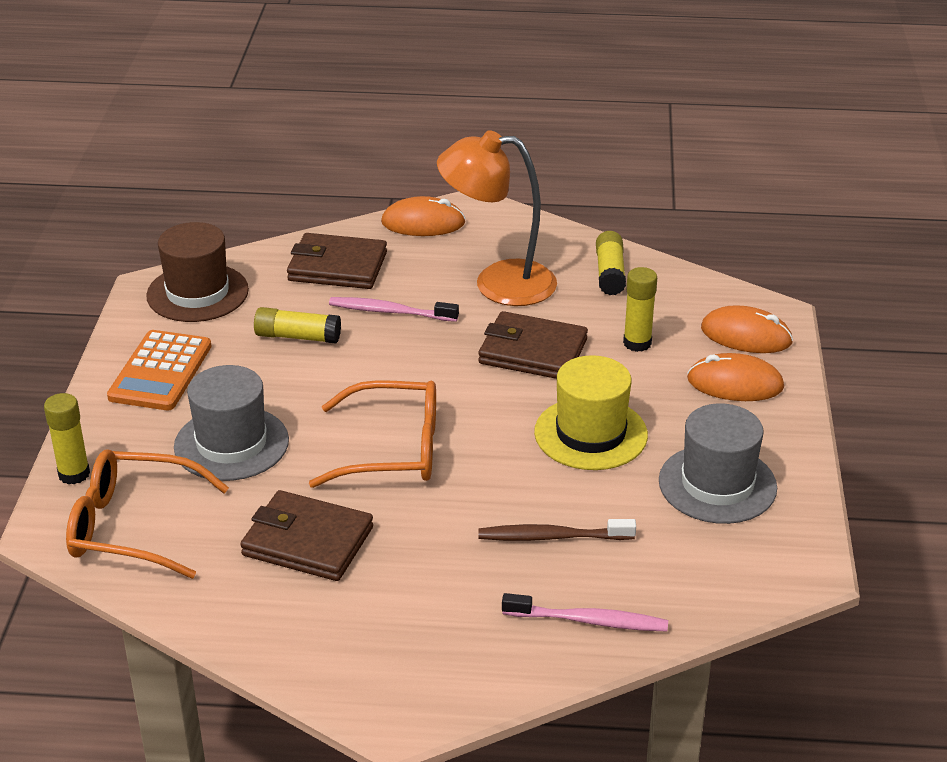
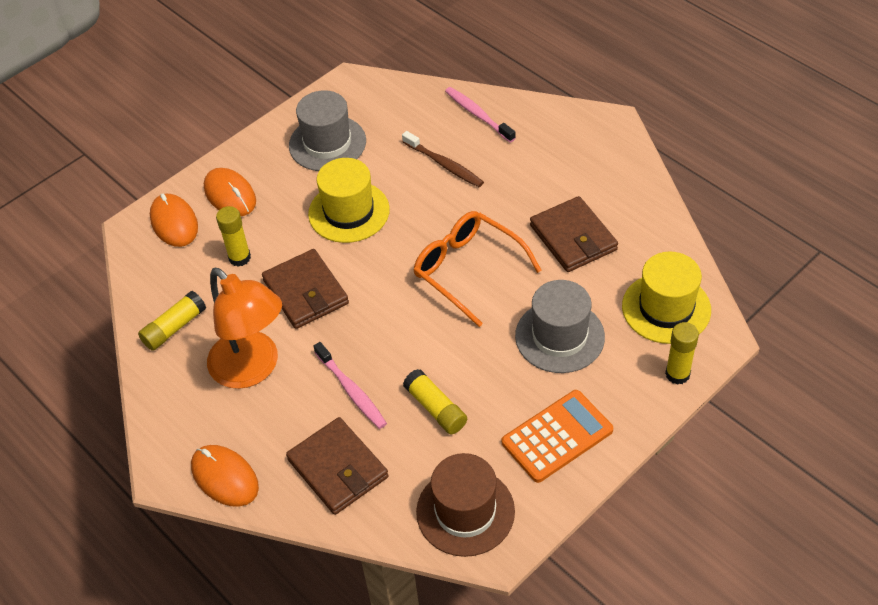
camera: 135 degrees left, 15 degrees up
(132, 527) = (666, 308): orange glasses -> yellow hat

